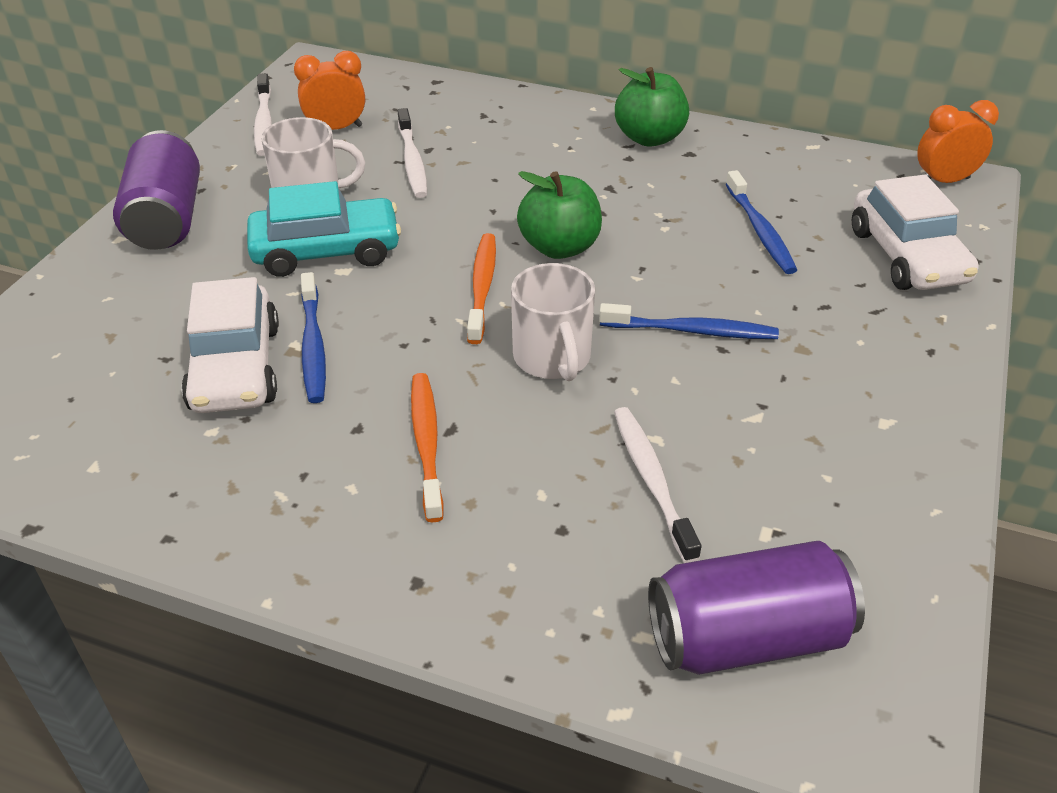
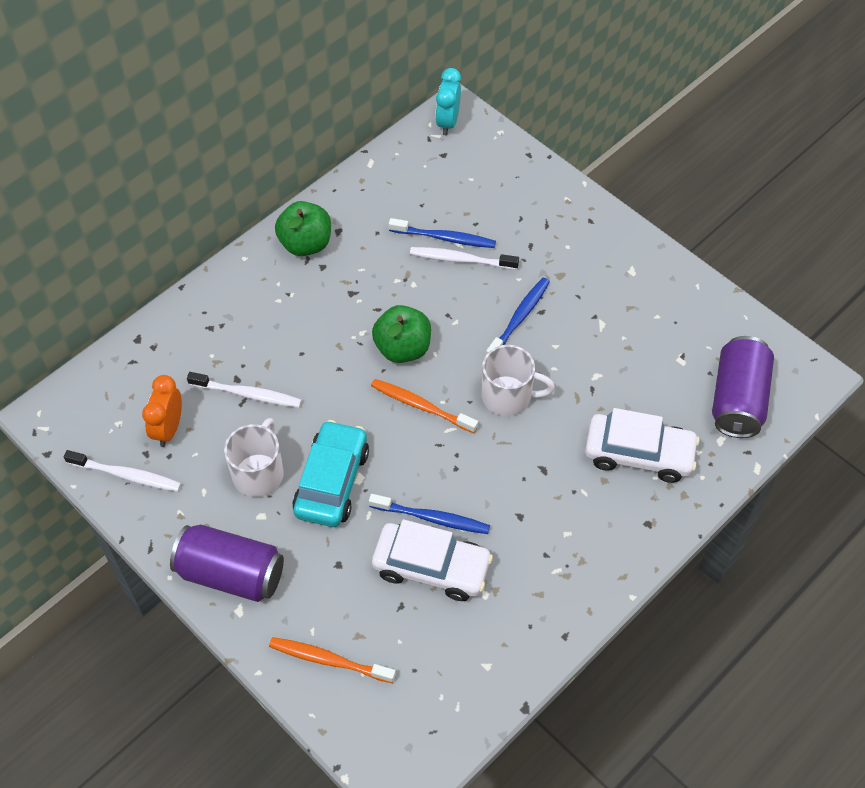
camera: 65 degrees left, 15 degrees up
(427, 443) = (549, 485): orange toothbrush -> orange toothbrush (329, 660)
(652, 480) = (625, 391): white toothbrush -> white toothbrush (461, 259)
(907, 256) = (508, 183): white car -> white car (639, 454)
(944, 181) = (448, 122): orange clock -> turquoise clock

